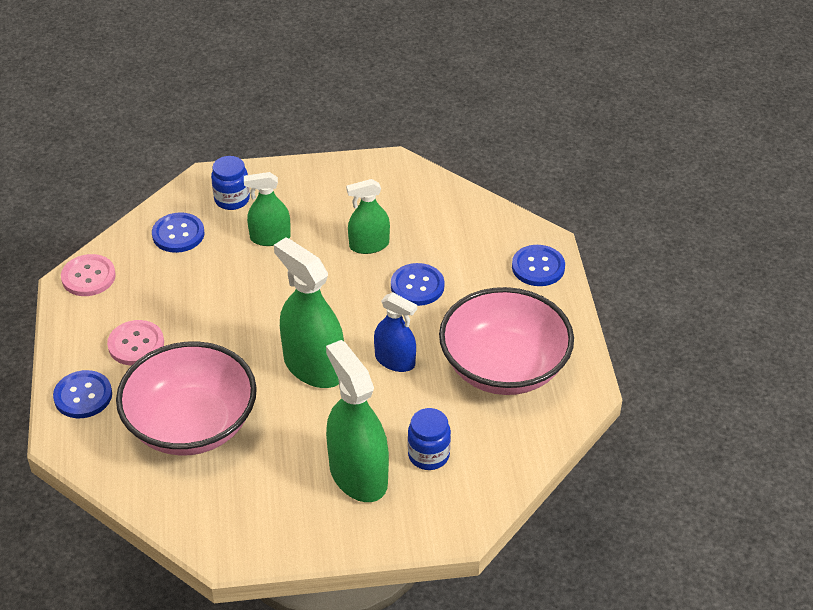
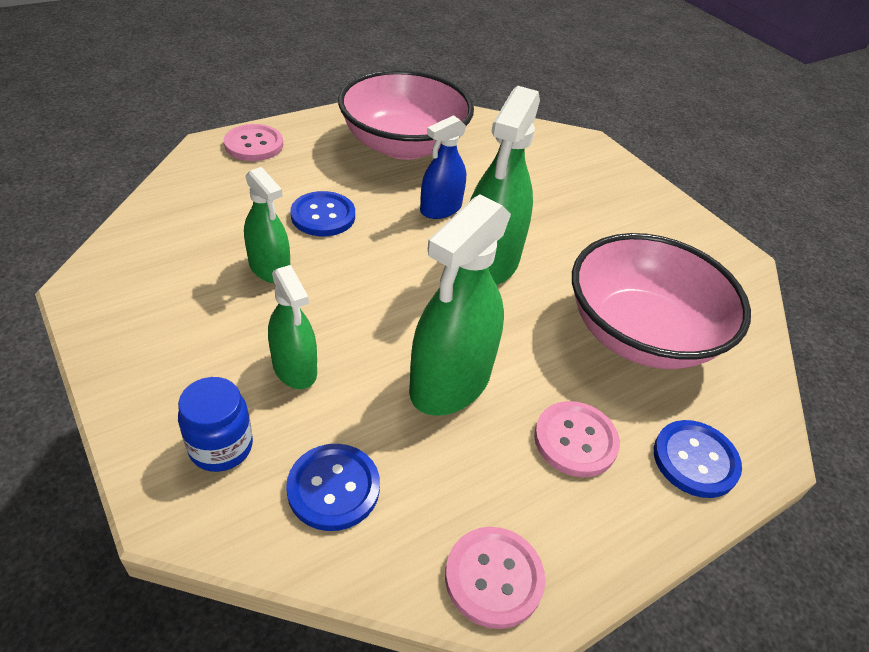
camera: 120 degrees left, 0 degrees up
(358, 475) = (590, 201): green spray bottle -> green spray bottle (450, 382)
(395, 360) = (441, 209): blue spray bottle -> blue spray bottle turned 135 degrees counterclockwise
(428, 455) = (534, 168): blue jar -> none
(538, 267) = (254, 145): blue button -> pink button

